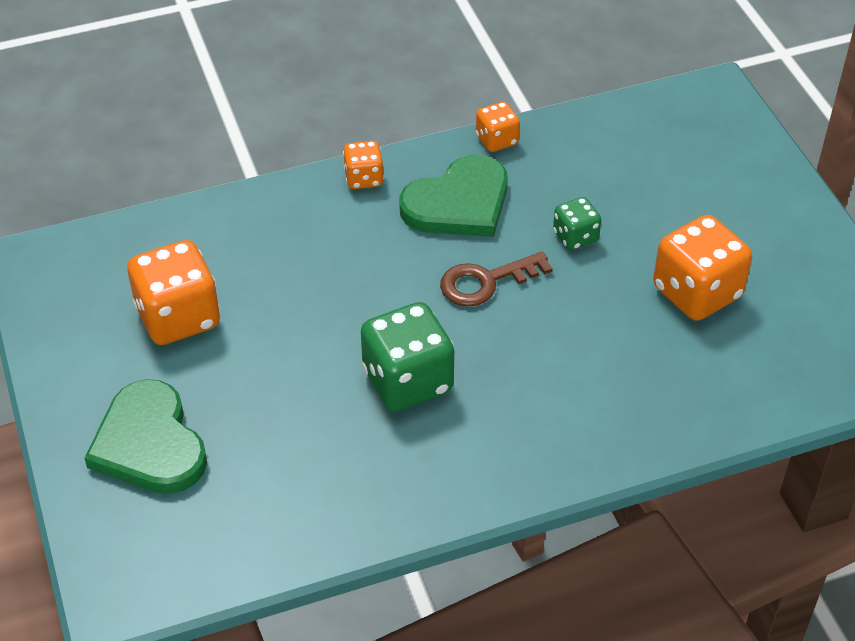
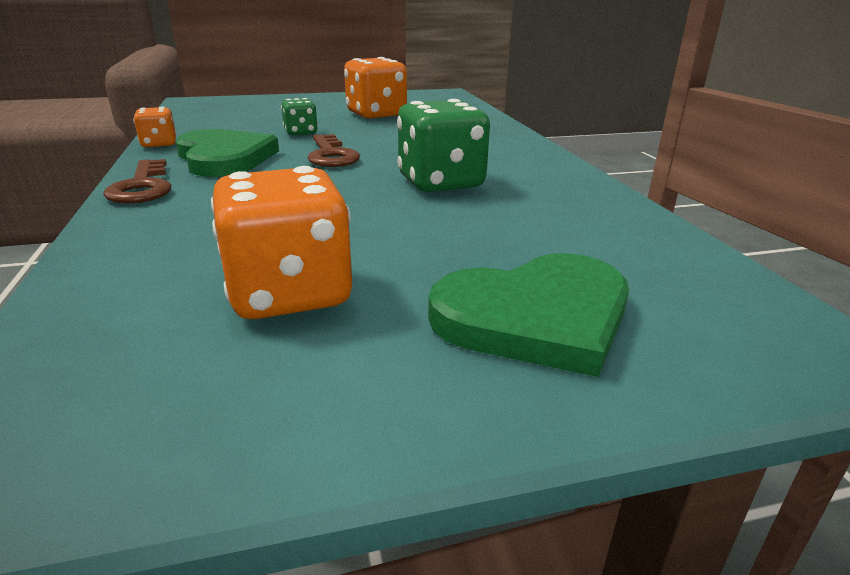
camera: 85 degrees left, 20 degrees down
(364, 178) = (142, 187): orange dice -> brown key

